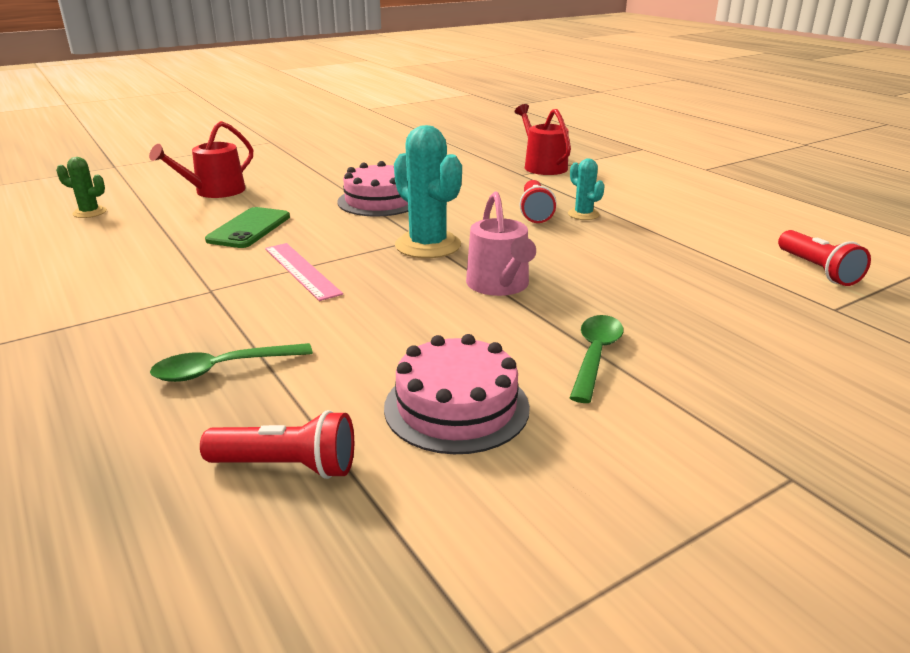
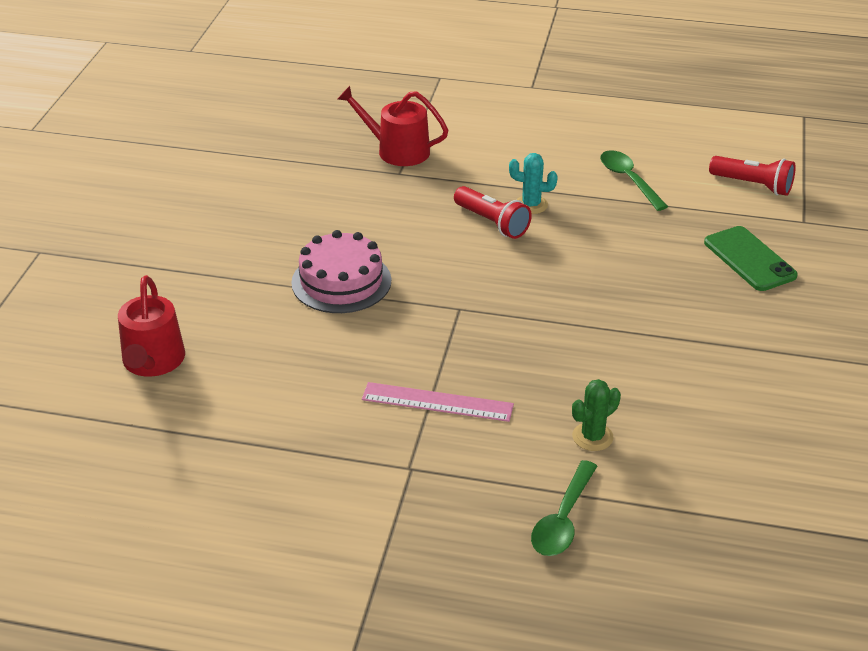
camera: 45 degrees left, 10 degrees up
(89, 212) = (85, 468): green cactus -> green cactus (592, 437)
(249, 228) = (296, 386): green phone -> green phone (749, 259)
(287, 466) = (723, 545): red flashlight -> none
(428, 245) = (480, 313): turquoise cactus -> none
(456, 407) = (735, 442): pink cake -> none
(500, 285) = (598, 324): pink watering can -> none
(595, 355) = (743, 350): green spoon -> green spoon (628, 180)

